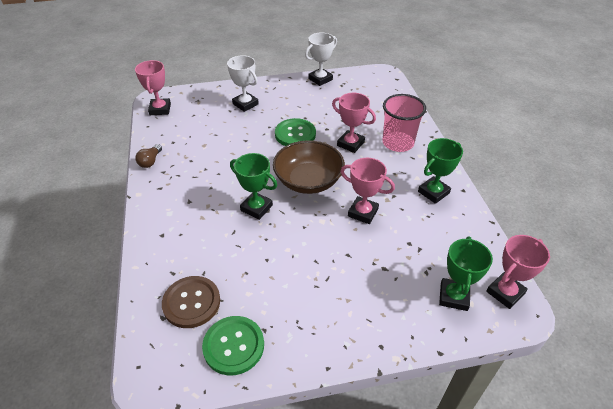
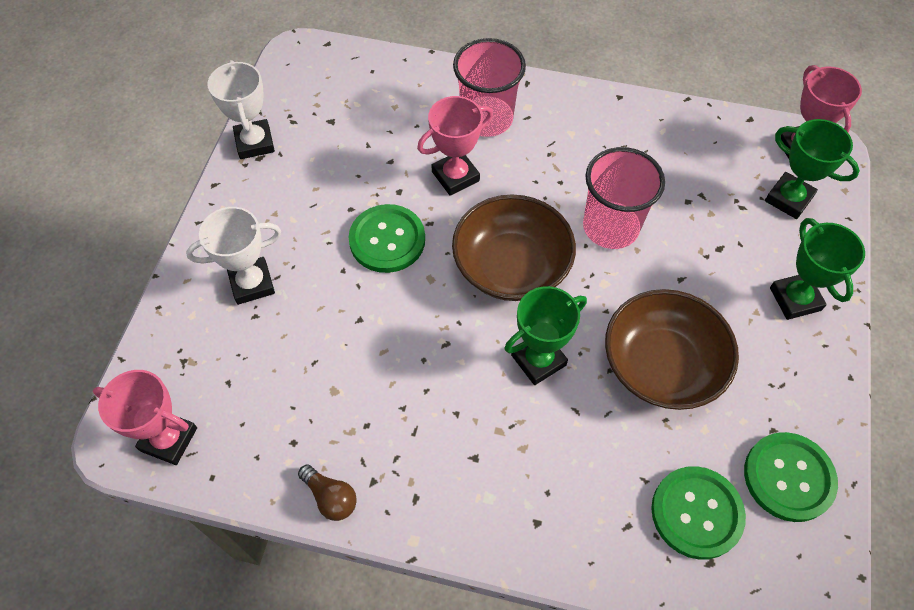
camera: 65 degrees left, 15 degrees up
(191, 302) = (696, 513): brown button -> green button
(281, 261) = (661, 365): none -> brown bowl
(363, 212) = (610, 227): pink trophy -> pink cup
(433, 192) = (609, 129): green trophy -> green trophy (795, 299)

